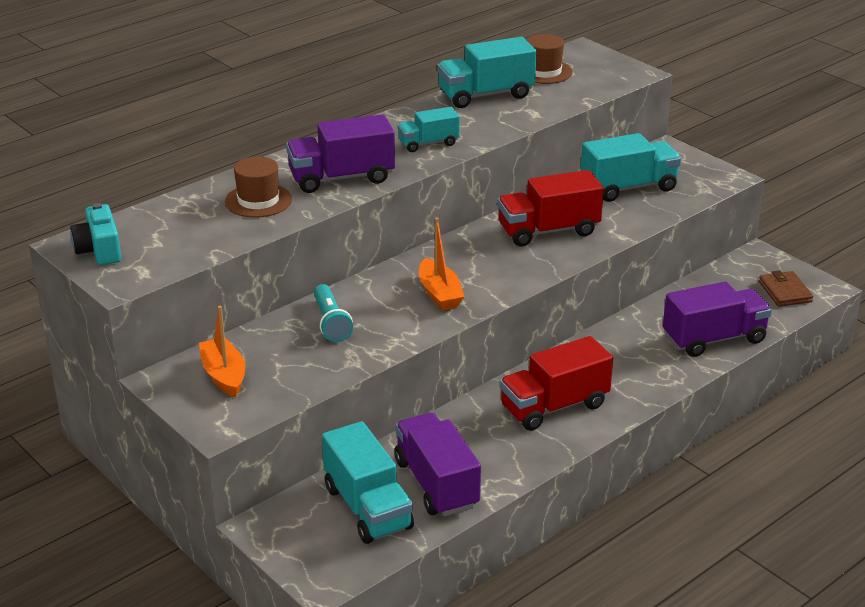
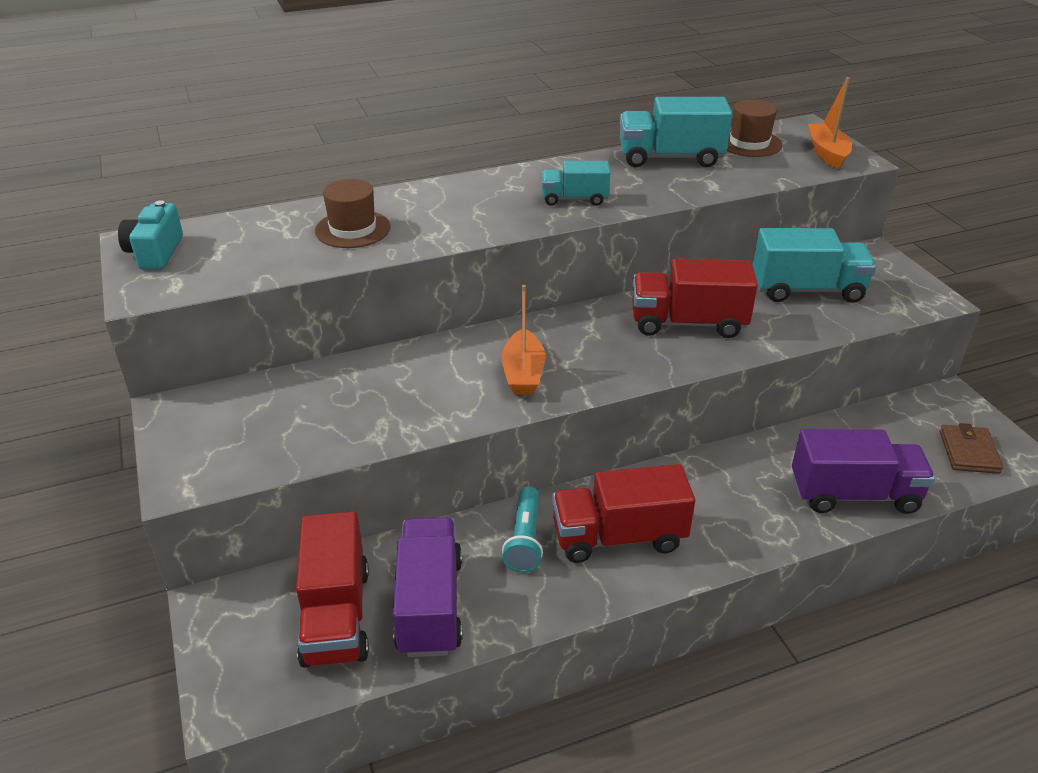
camera: 20 degrees right, 5 degrees up
(224, 375) = (233, 419): orange boat -> orange boat (827, 153)
(331, 322) = (386, 381): turquoise flashlight -> turquoise flashlight (525, 539)
(341, 178) = (456, 220): purple truck -> none
(367, 508) = (336, 615): turquoise truck -> red truck

